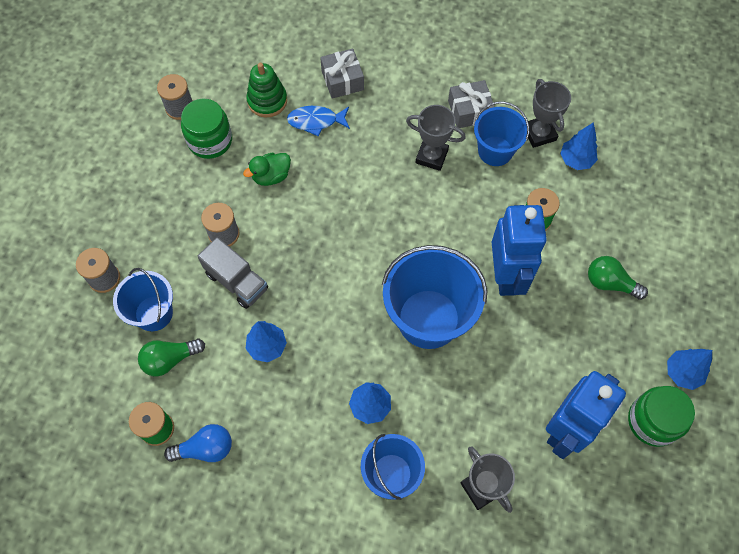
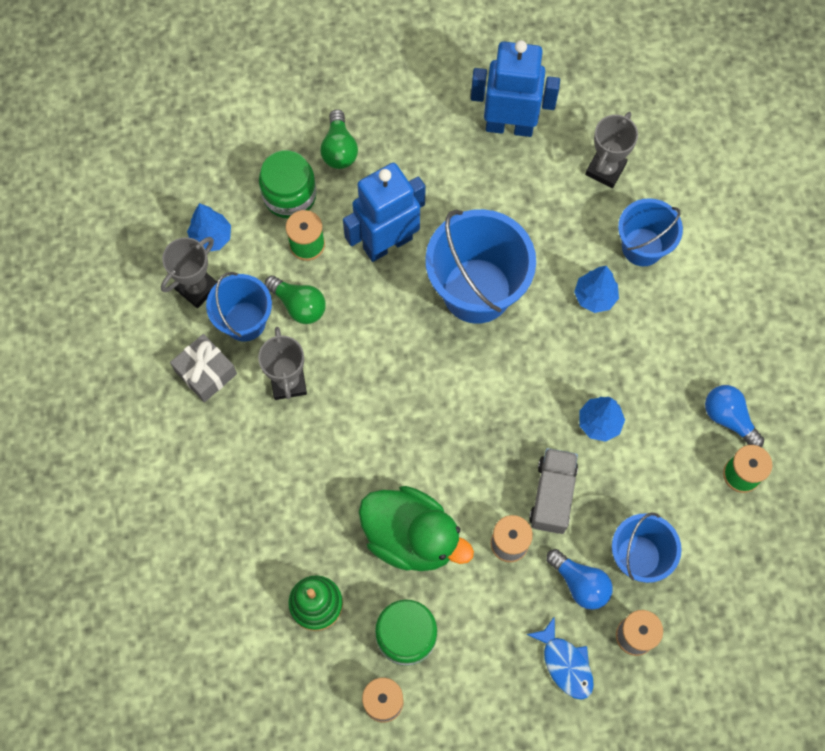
camera: 120 degrees left, 5 degrees up
(164, 264) = (580, 583): none -> blue light bulb
(170, 359) = (672, 508): green light bulb -> green light bulb (299, 305)
(271, 176) = (411, 537): green duck -> green duck, size x1.93
(316, 121) = (313, 531): blue fish -> blue fish (565, 664)
(342, 80) = (239, 534): grey gift -> none
(653, 421) = (457, 62): green jar -> green jar (289, 195)
(682, 373) = (395, 56): blue tree -> none

